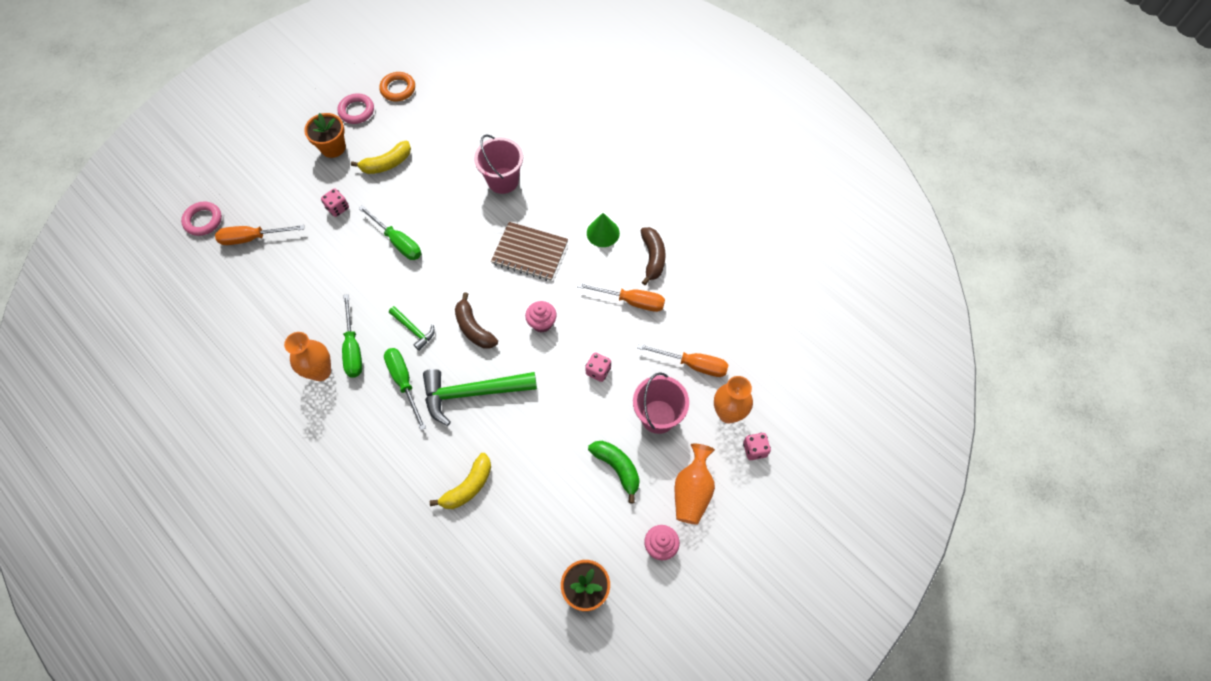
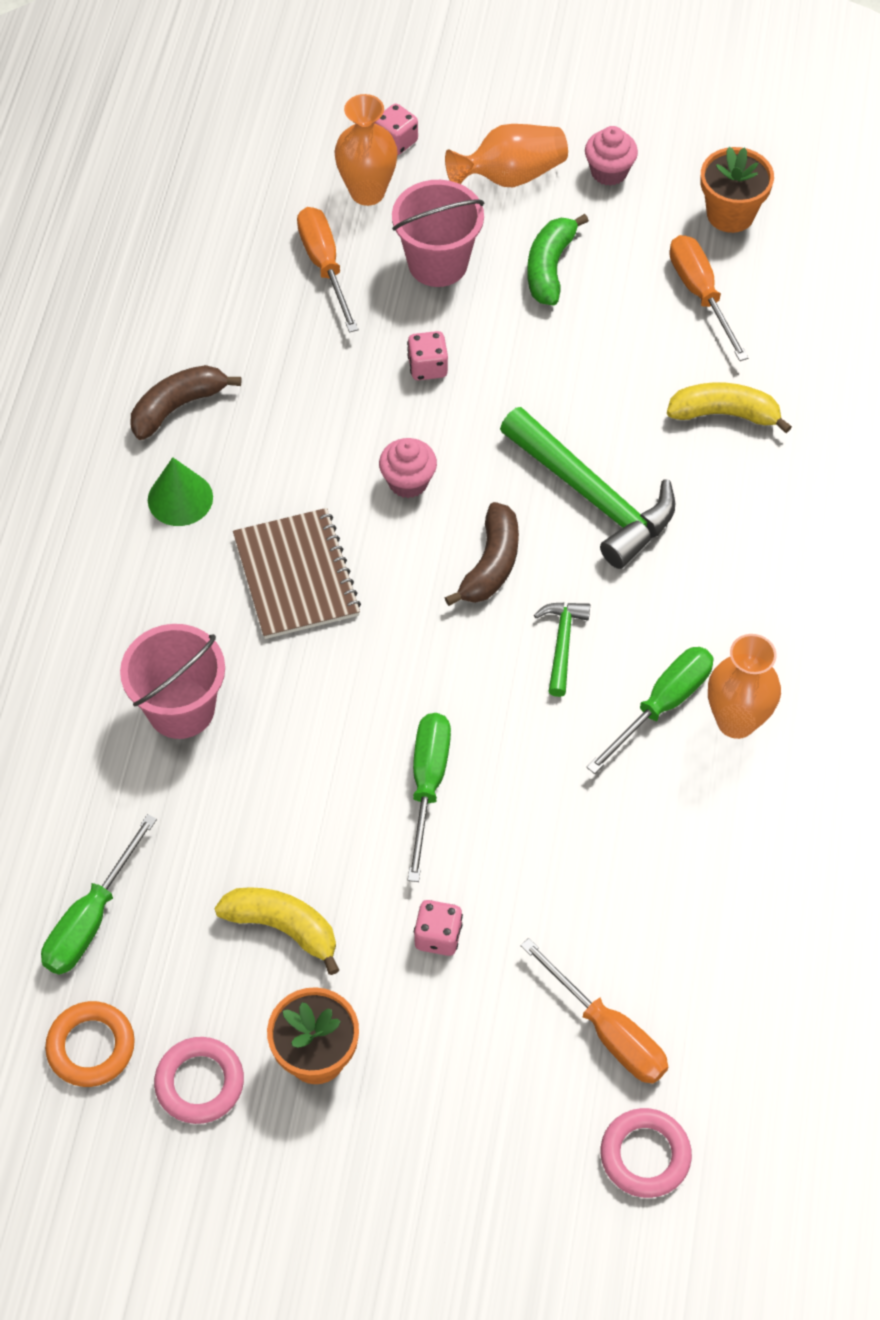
camera: 125 degrees left, 5 degrees down
(404, 382) = (653, 595): green screwdriver -> green screwdriver (91, 918)
(631, 301) = (278, 391): orange screwdriver -> orange screwdriver (700, 294)

